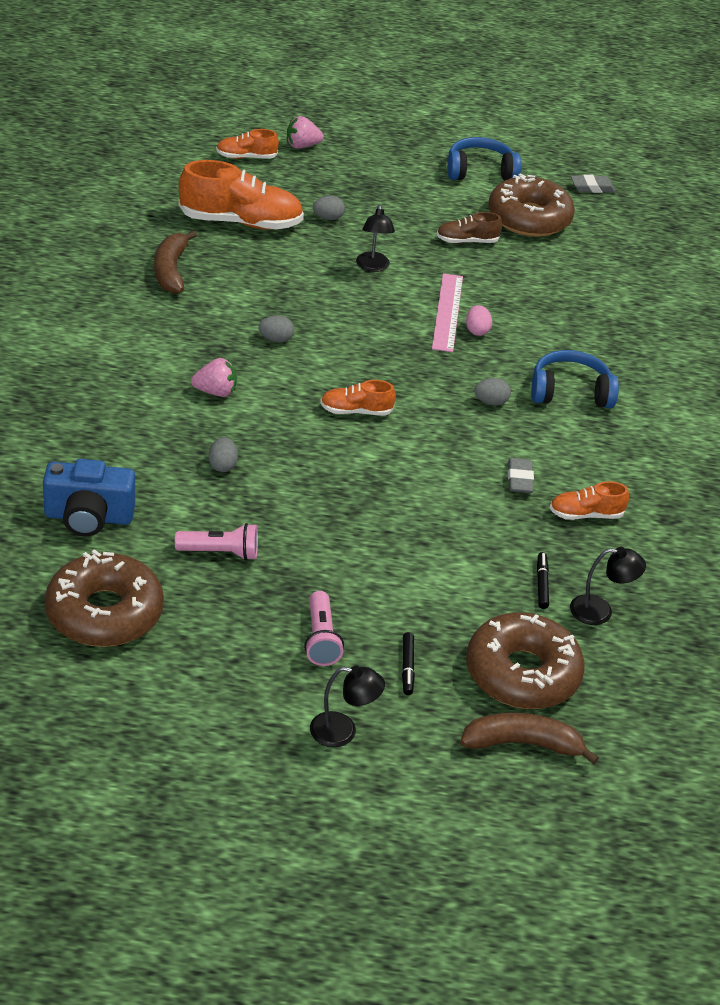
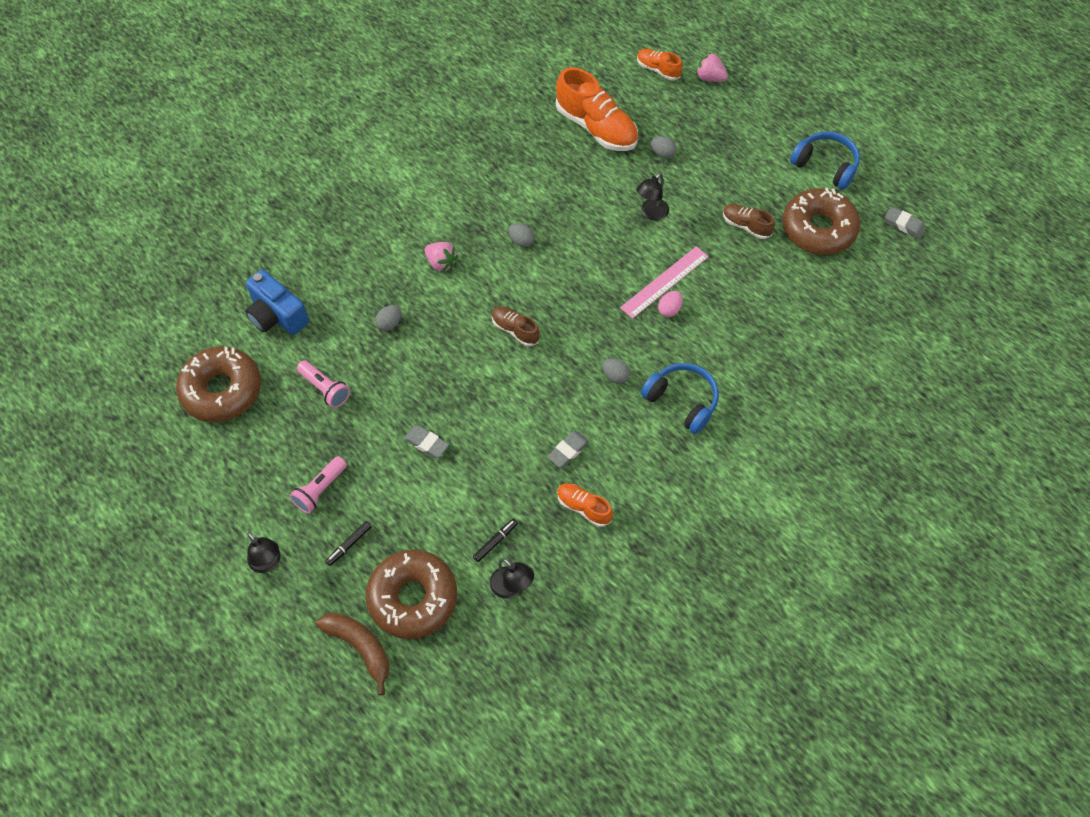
camera: 45 degrees right, 20 degrees up
(171, 270) = (509, 146): brown banana -> none
(356, 411) = (515, 330): orange shoe -> brown shoe
(381, 543) = (426, 443): none -> grey eraser

